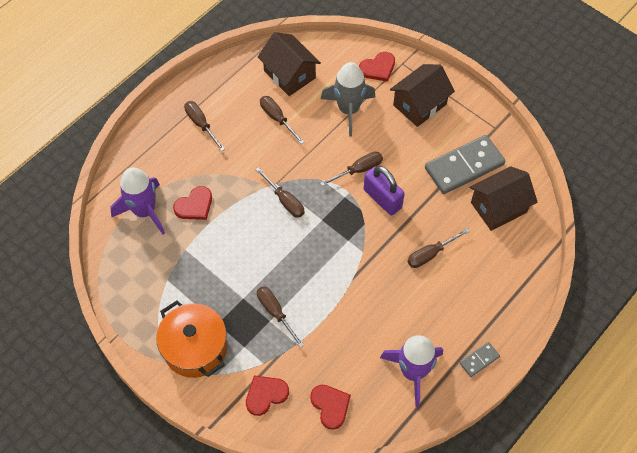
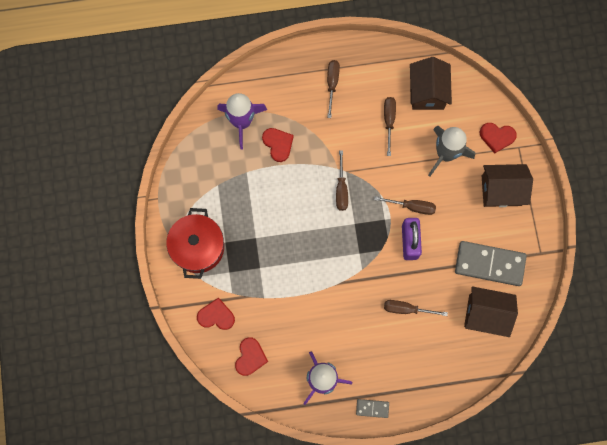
camera: 40 degrees right, 15 degrees up
(194, 205) = (278, 144): red heart -> red heart turned 120 degrees counterclockwise
(195, 348) = (198, 247): orange pot -> red pot
(275, 312) = (268, 265): brown screwdriver -> none

